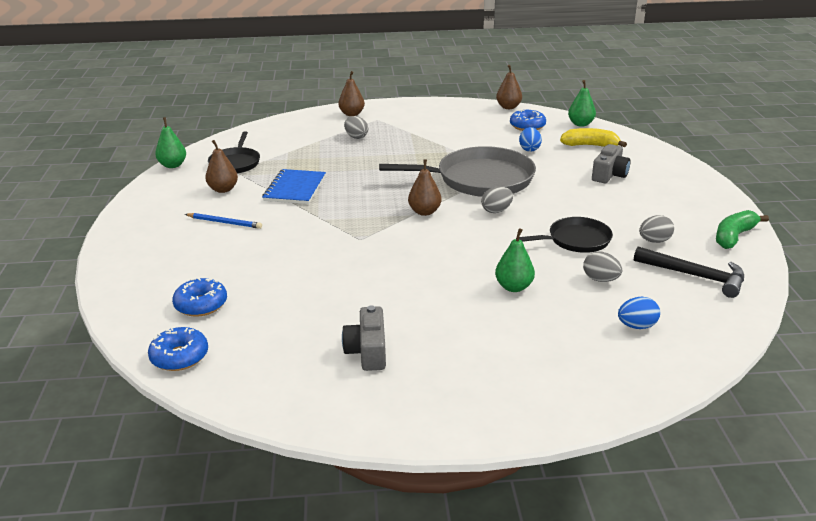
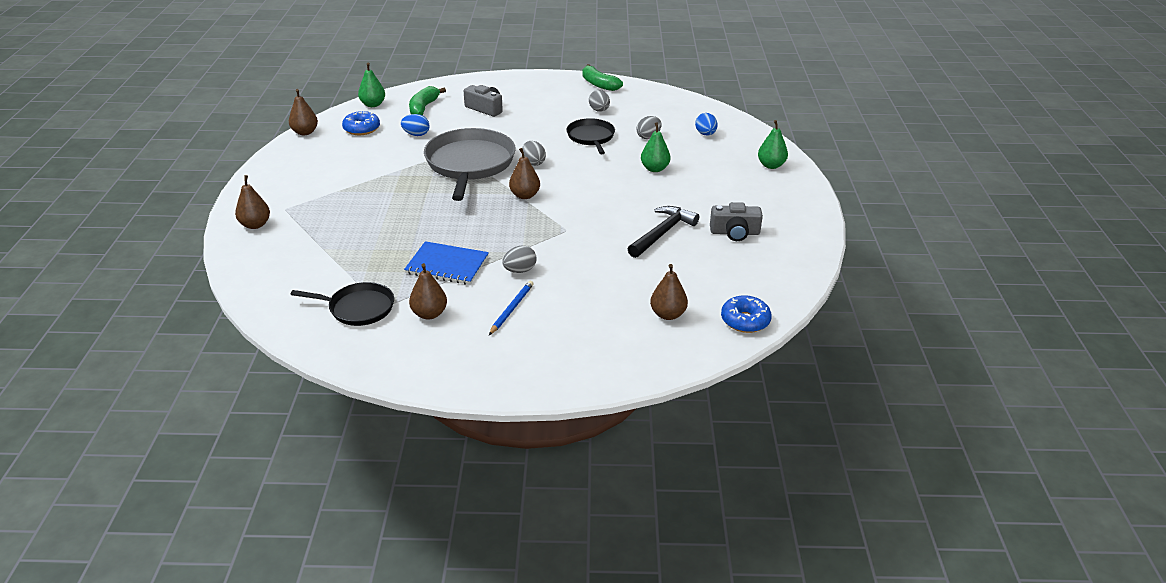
camera: 85 degrees left, 5 degrees up
(173, 165) = (339, 359): green pear -> green pear (771, 165)
(201, 305) = (667, 314): blue donut -> brown pear
(356, 137) = (329, 224): grey egg -> grey egg (520, 270)
(590, 145) = (424, 107): yellow banana -> green banana
(694, 276) = (648, 106): black hammer -> black hammer (662, 233)

